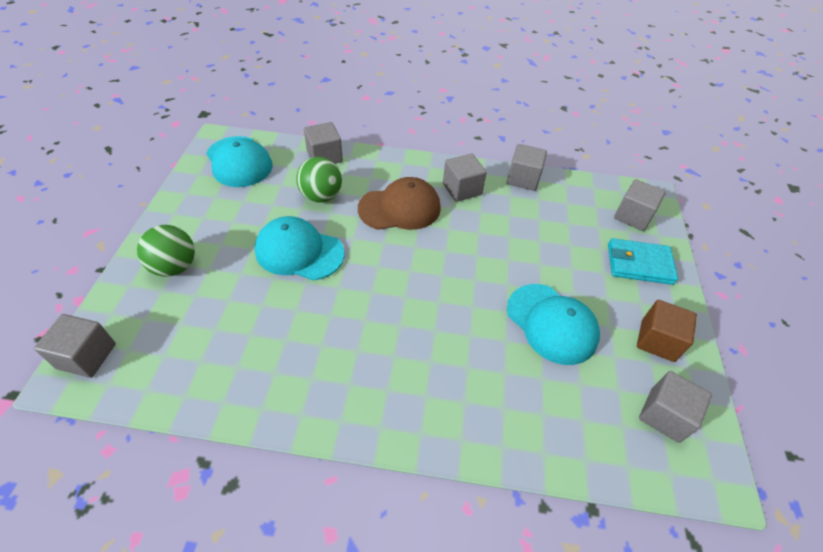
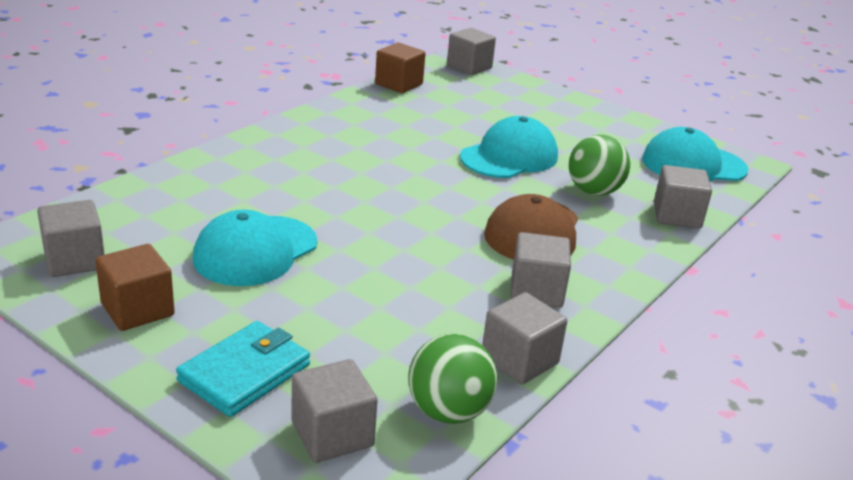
camera: 120 degrees right, 20 degrees down
(175, 267) = (539, 106): green ball -> green ball (448, 411)
(180, 394) = (399, 84): none -> brown cube
(551, 323) = (255, 251): turquoise cap -> turquoise cap turned 45 degrees counterclockwise

